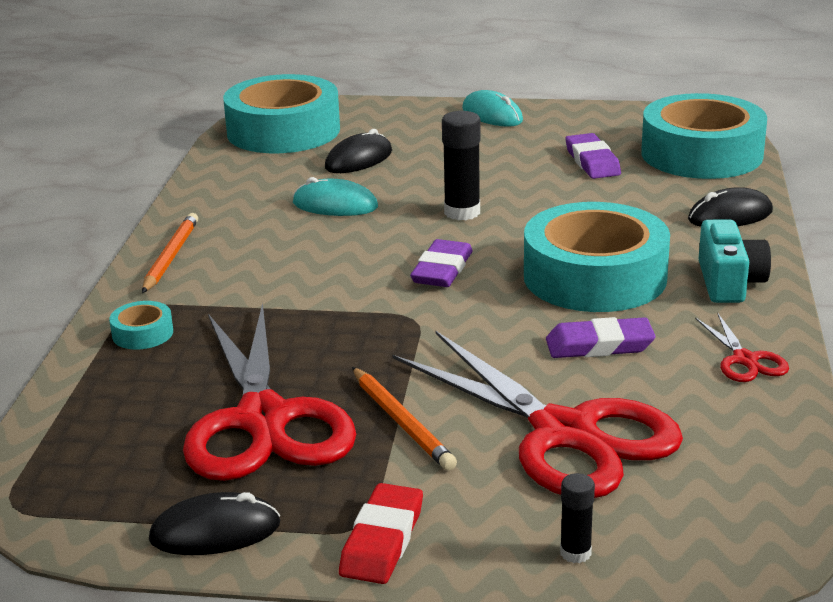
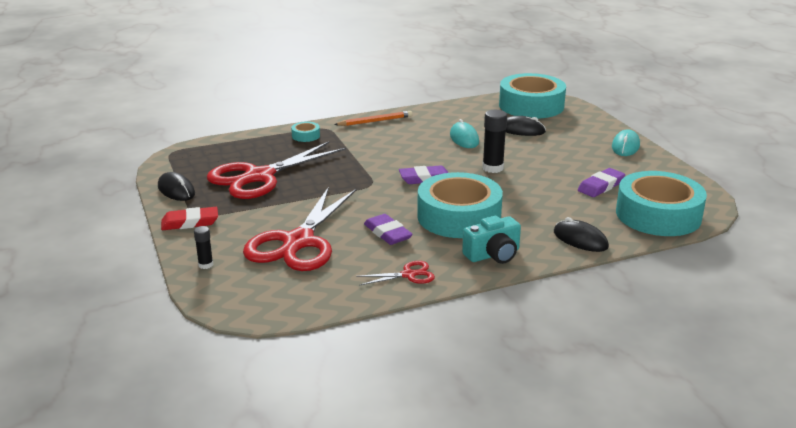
camera: 60 degrees right, 0 degrees up
(402, 422) = (279, 204): orange pencil -> none
(745, 360) = (409, 275): red scissors -> red scissors turned 150 degrees counterclockwise

